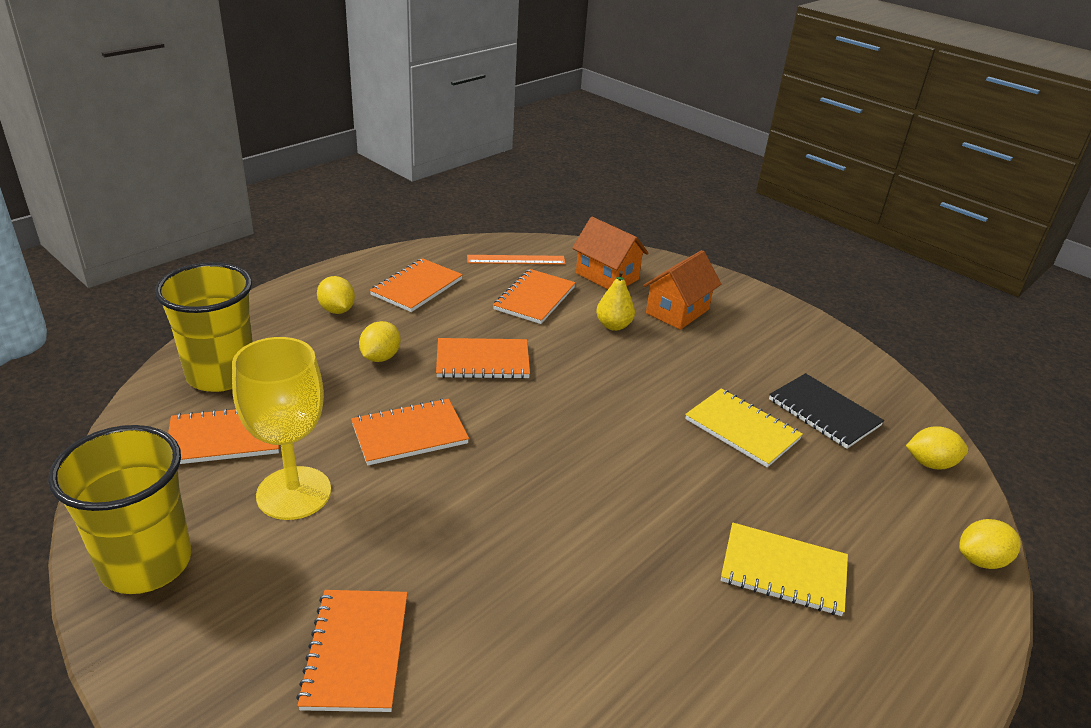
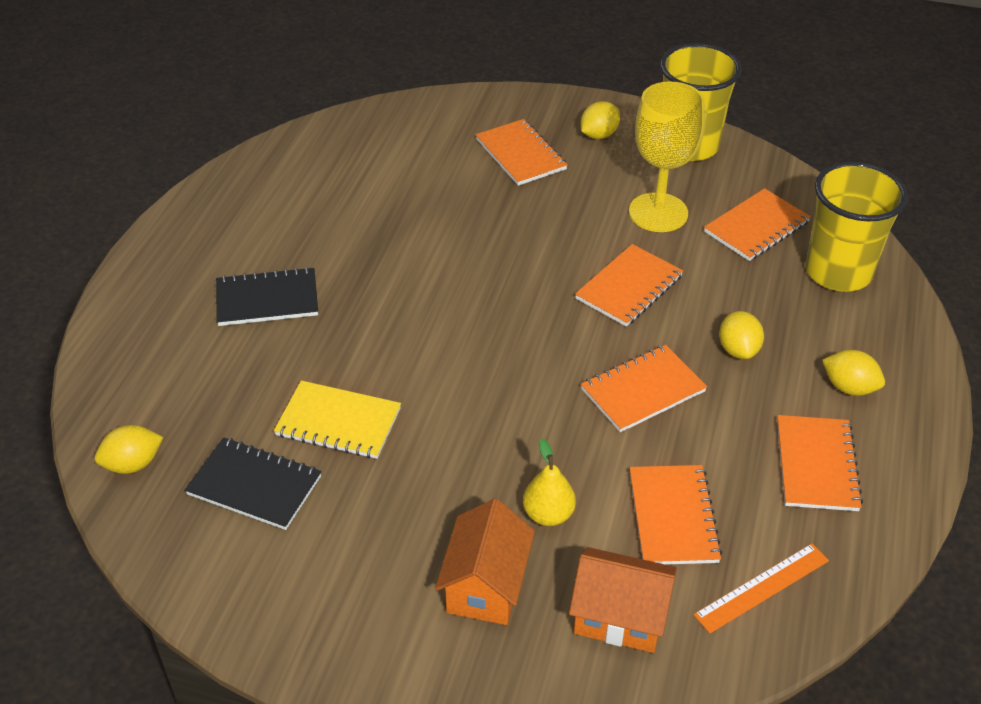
camera: 155 degrees right, 10 degrees up
(783, 571) = (267, 299): yellow notebook -> black notebook
(981, 560) = (96, 373): yellow lemon -> yellow lemon (599, 135)

